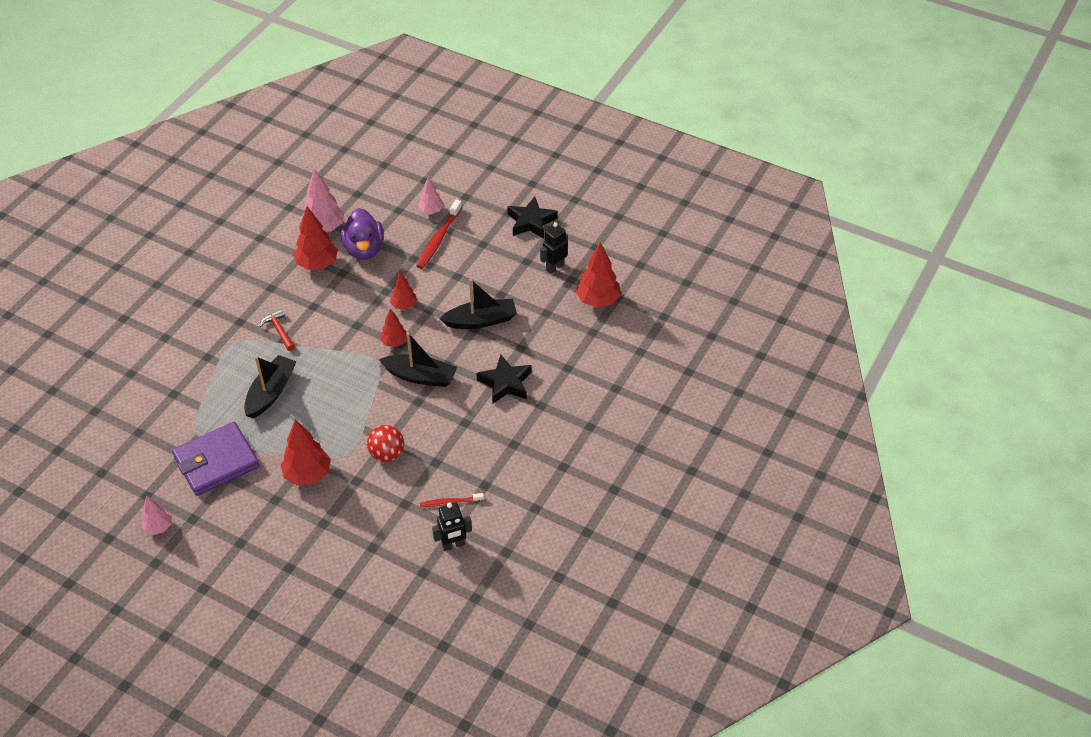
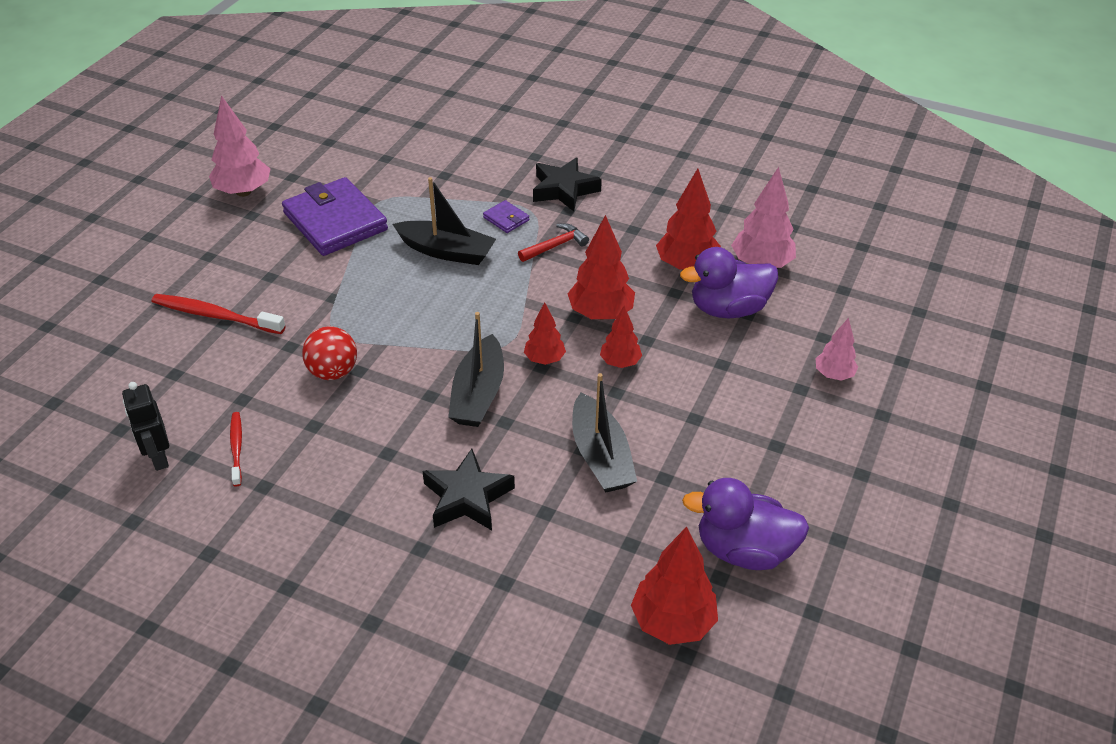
camera: 85 degrees right, 5 degrees down
(158, 527) = (244, 192): pink tree -> pink tree, size x1.67
(241, 357) = (506, 219): none -> purple wallet
(308, 475) = (305, 300): red tree -> red tree (601, 314)
(439, 239) = (772, 389): red toothbrush -> red toothbrush (216, 316)
(531, 222) = (849, 508): black star -> black star (564, 189)
(555, 267) = (744, 550): black robot -> purple duck

